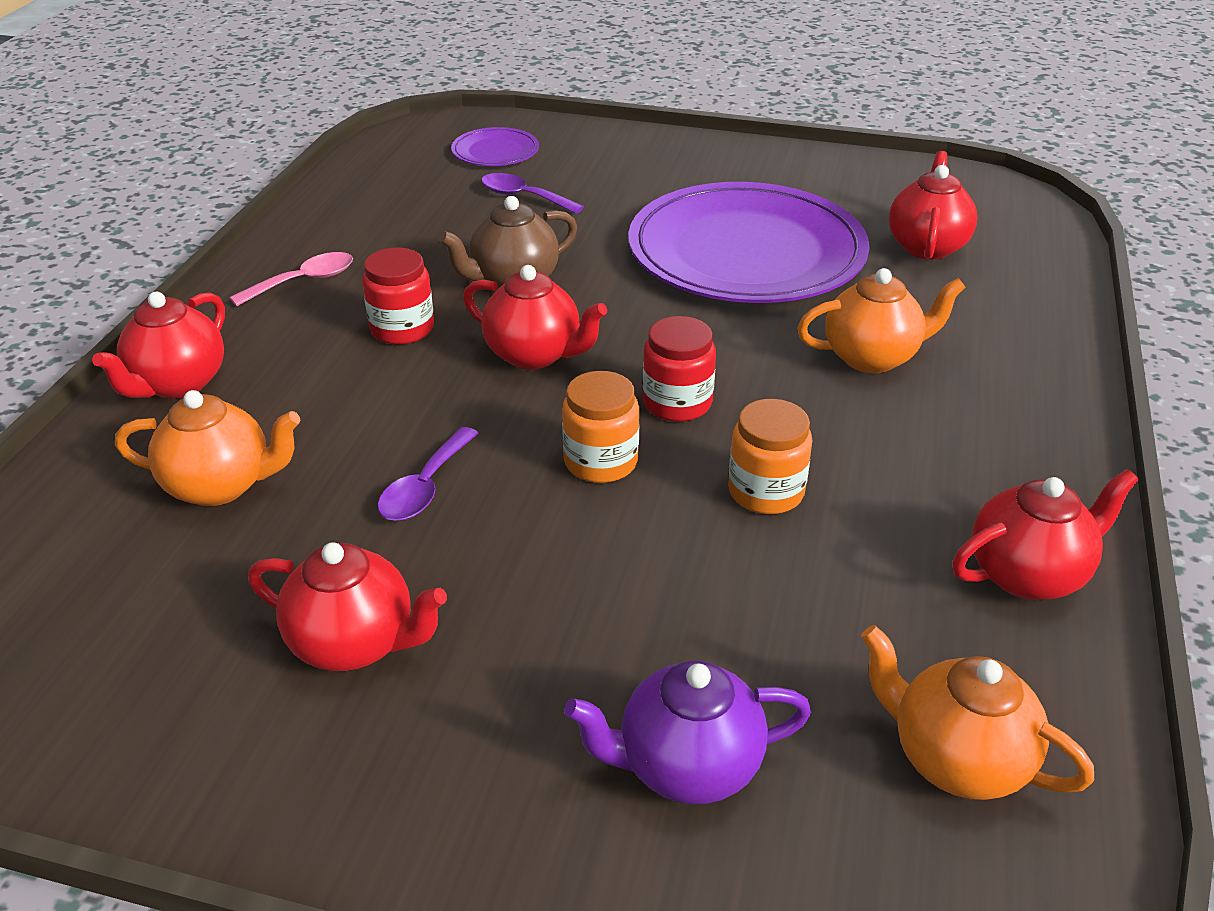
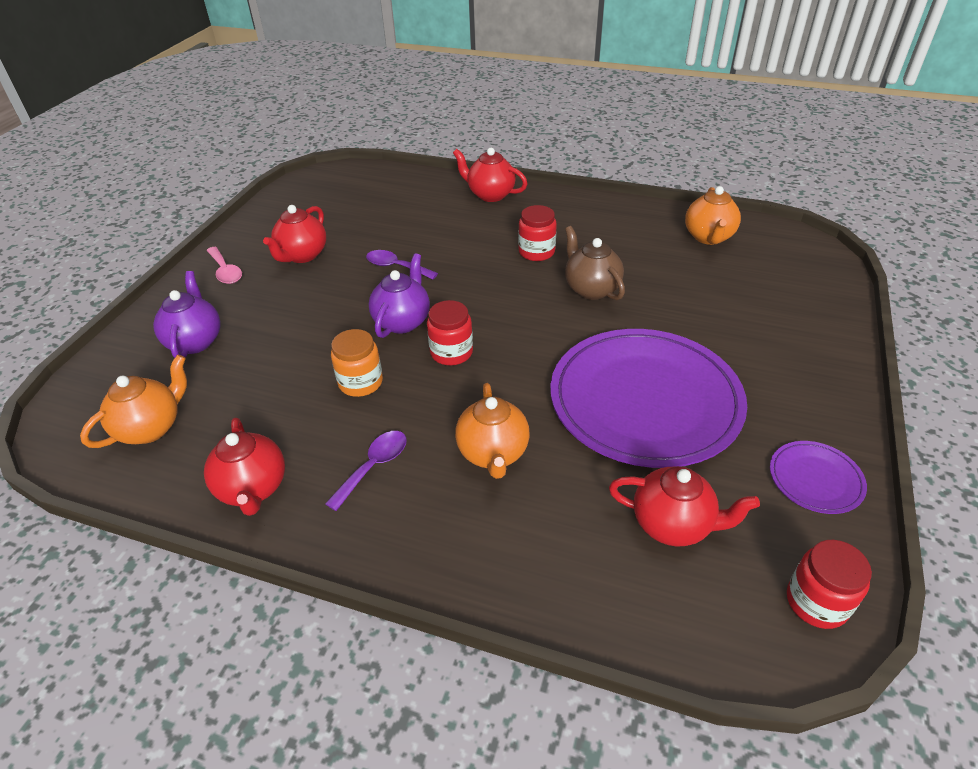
camera: 95 degrees right, 5 degrees up
(220, 485) = (411, 214): orange teapot -> orange teapot (708, 237)
(304, 281) = (586, 217): pink spoon -> pink spoon (225, 271)
(495, 151) = (782, 277): purple plate -> purple plate (815, 479)
(523, 197) = (710, 291): purple spoon -> purple spoon (374, 466)
(534, 355) = (507, 298): red teapot -> none
(600, 461) = (402, 321): orange jar -> purple teapot
(978, 188) = (816, 602): none -> red jar

